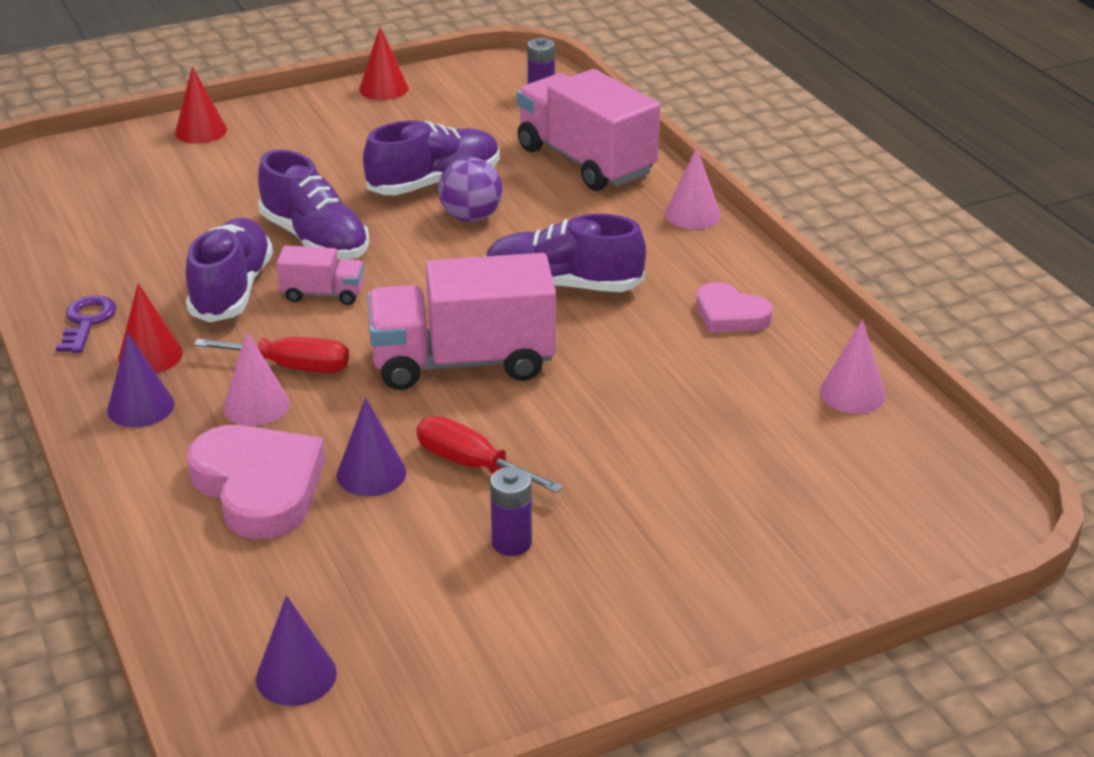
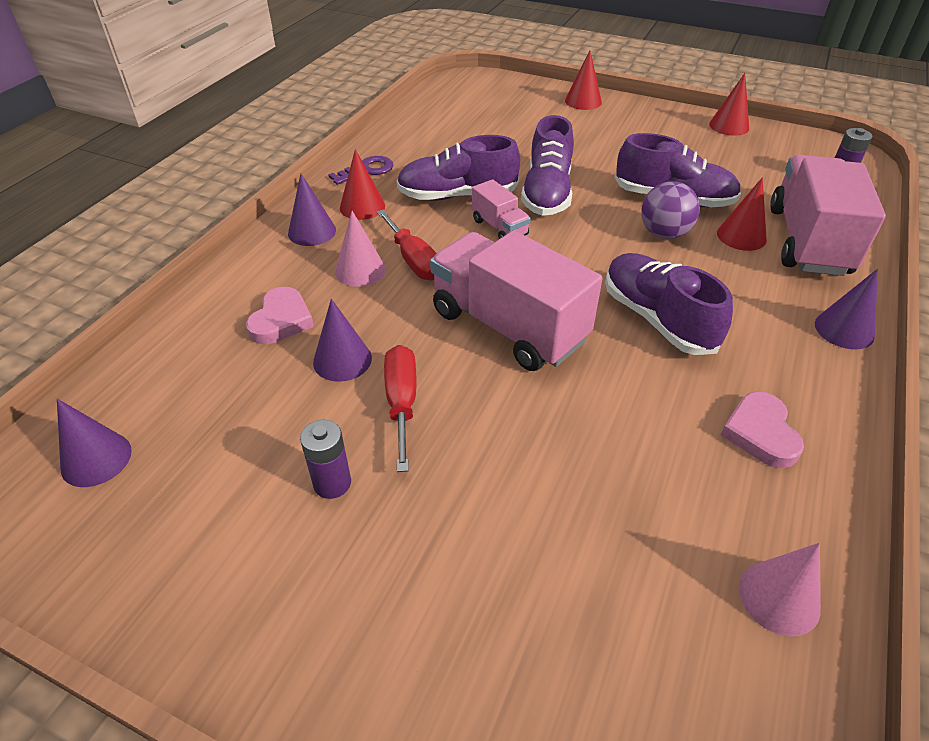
camera: 50 degrees right, 10 degrees up
(232, 290) = (457, 195): purple shoe -> purple shoe turned 150 degrees counterclockwise
(259, 486) = (281, 320): pink heart -> pink heart, size x0.59
(533, 185) = (741, 236): none -> red cone
(692, 214) = (844, 329): pink cone -> purple cone

